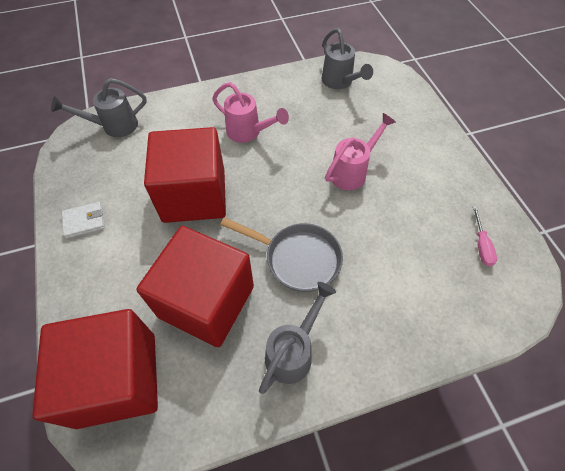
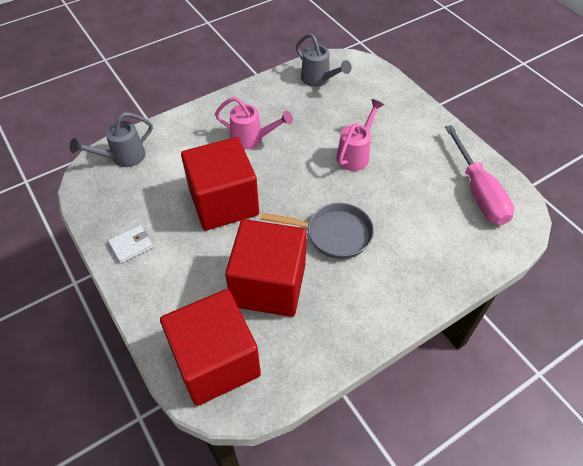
camera: 15 degrees left, 5 degrees down
(293, 351) = (355, 305): grey watering can -> none
(481, 245) = (478, 191): pink screwdriver -> pink screwdriver, size x2.27

